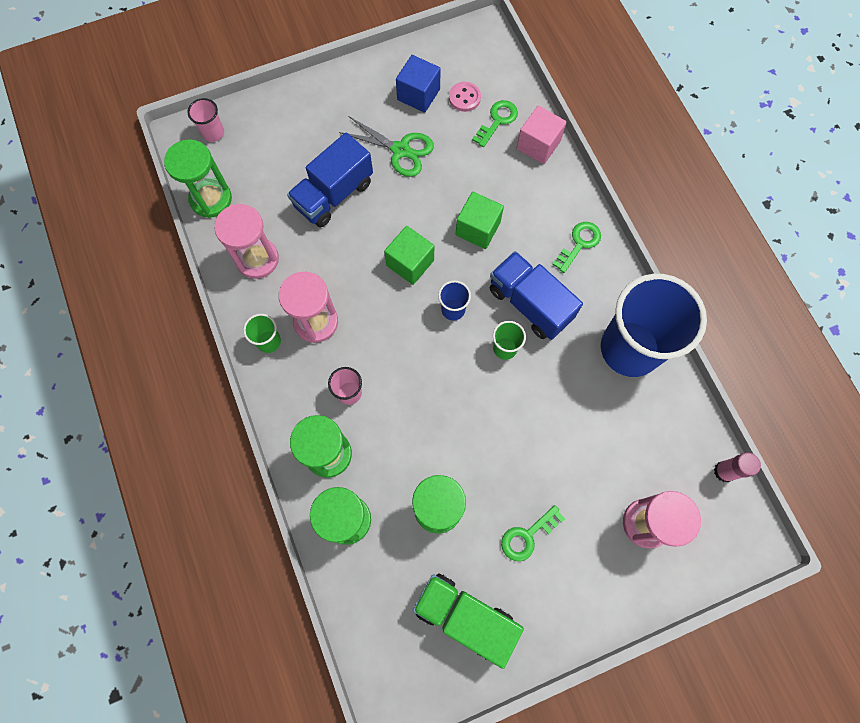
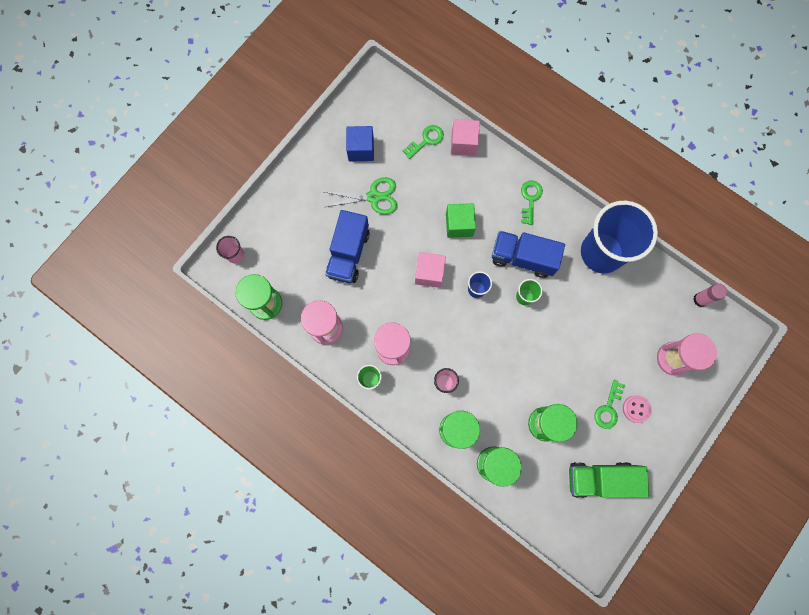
camera: 30 degrees left, 5 degrees up
(410, 263) = (429, 273): green cube -> pink cube
(464, 98) = (394, 135): pink button -> pink button (636, 409)
(497, 121) = (426, 140): green key -> green key turned 45 degrees clockwise

